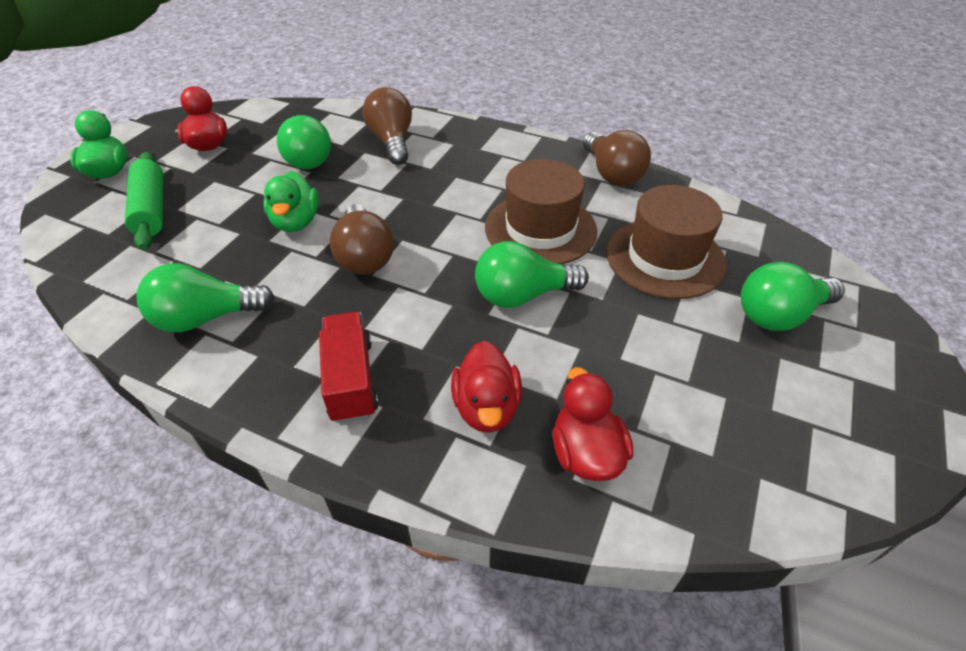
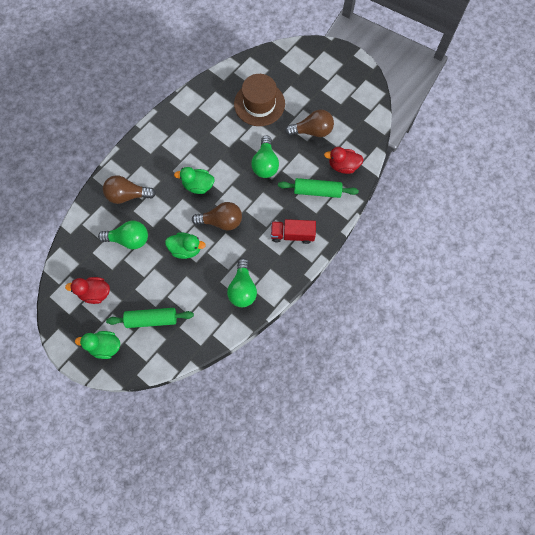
camera: 75 degrees left, 25 degrees up
(435, 211) = (198, 185): none -> green duck
(486, 407) = (317, 191): red duck -> green rolling pin
(540, 229) = (225, 145): brown hat -> none
(612, 174) = (194, 101): brown light bulb -> brown light bulb (312, 131)
(779, 315) = (302, 79): green light bulb -> none

